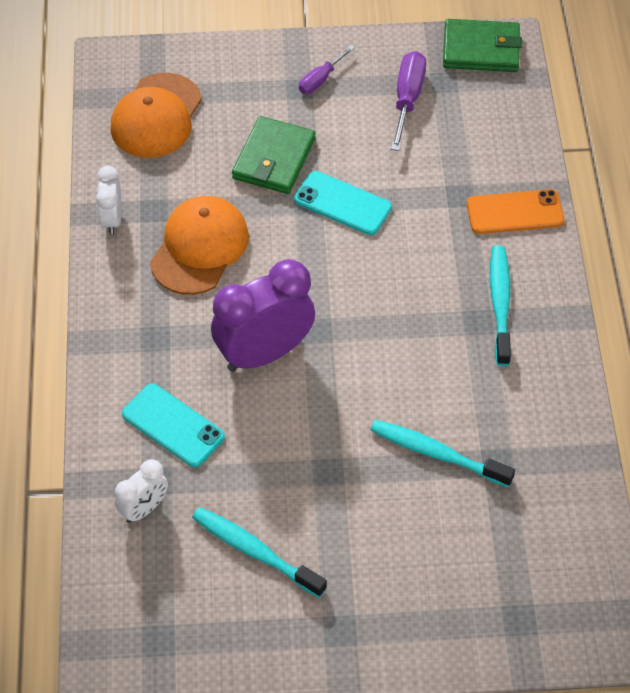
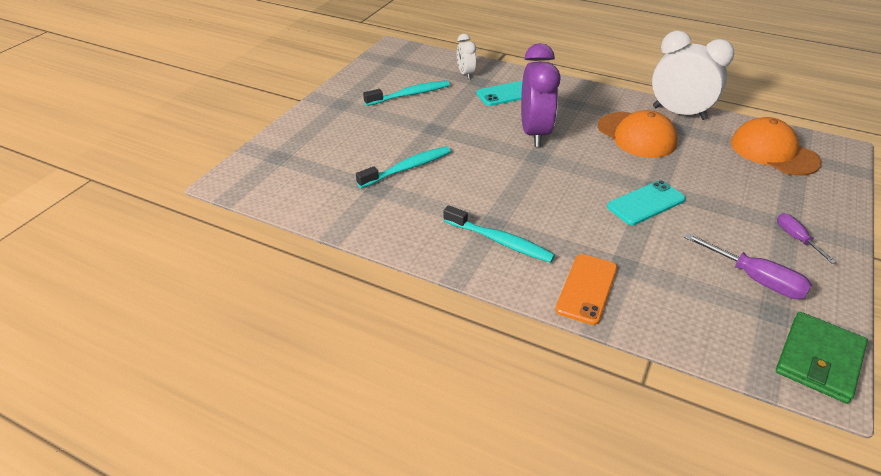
camera: 120 degrees right, 15 degrees down
(112, 219) = (679, 113): white clock -> white clock, size x1.94
(273, 159) = (708, 187): green wallet -> none

